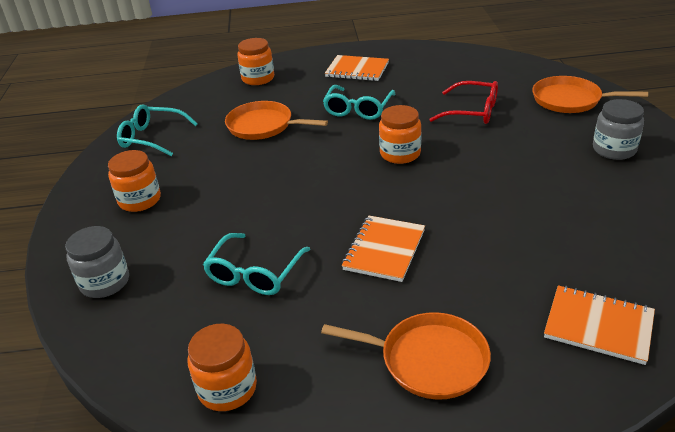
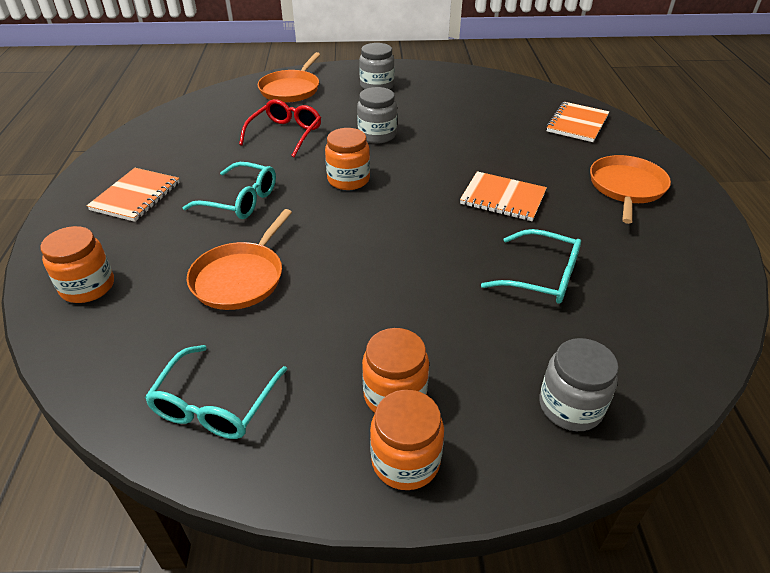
camera: 90 degrees left, 5 degrees up
(227, 388) = (691, 288): orange jar -> orange jar (405, 460)
(492, 161) = (377, 135): none -> grey jar

